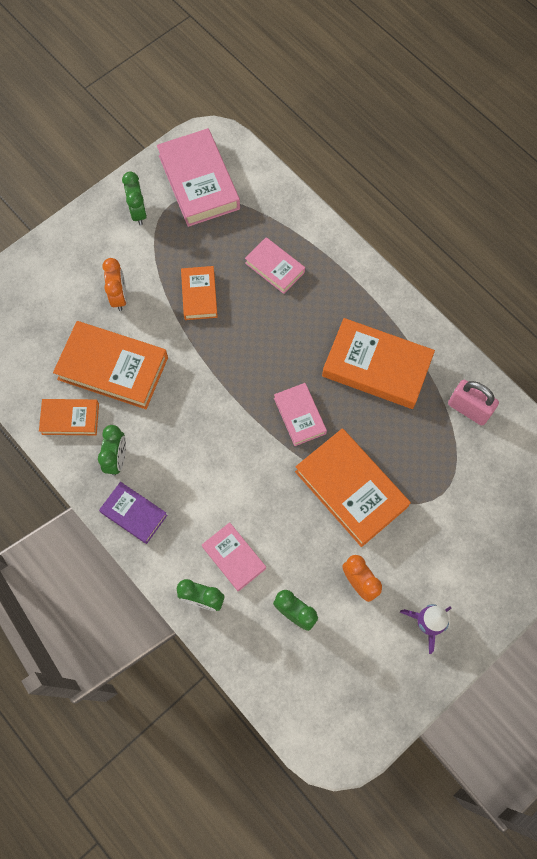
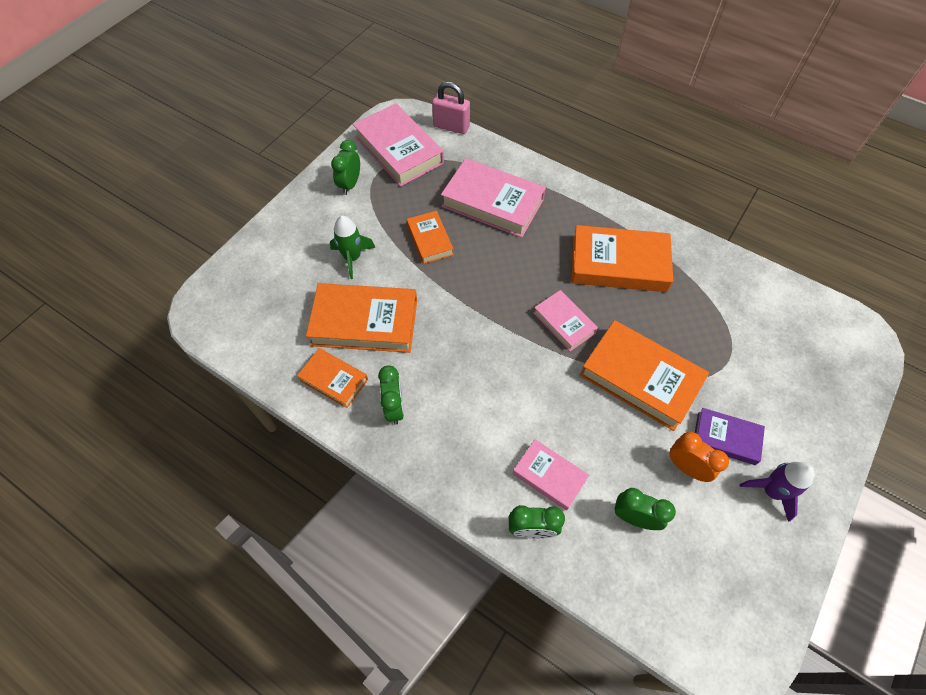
camera: 15 degrees left, 10 degrees down
(70, 418) = (334, 380): orange book -> orange book turned 45 degrees clockwise
(119, 297) = (352, 258): orange clock -> green rocket
(134, 514) = (429, 458): purple book -> purple book (726, 438)
(138, 212) = (350, 184): green clock -> green clock turned 135 degrees counterclockwise
(275, 267) = (492, 203): pink book -> pink book, size x1.78
(468, 409) = (718, 280): pink padlock -> pink padlock (451, 127)

